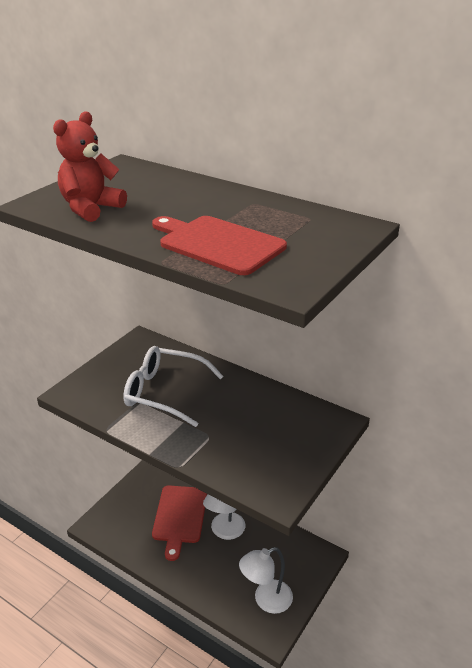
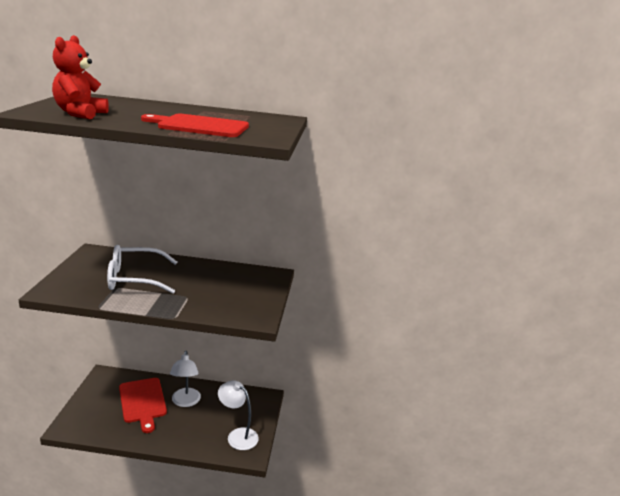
camera: 30 degrees left, 10 degrees down
(266, 600) = (237, 435): white lamp -> white lamp turned 90 degrees clockwise

